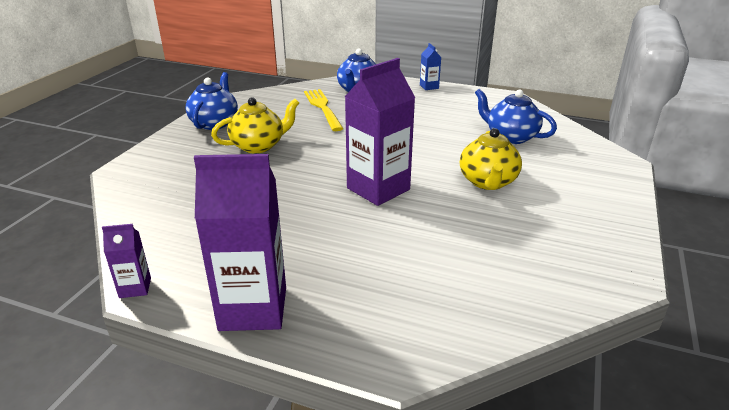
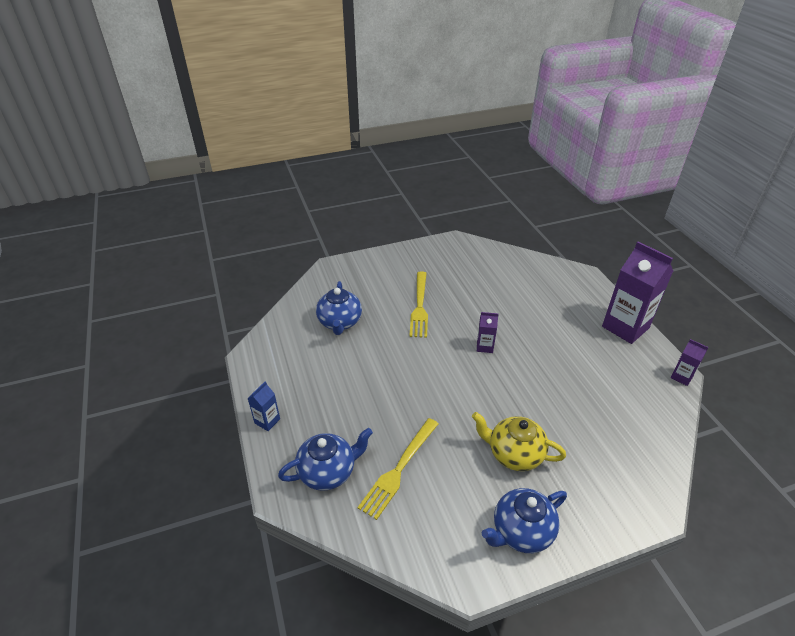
camera: 130 degrees left, 10 degrees up
(378, 189) = (484, 346): purple carton -> purple carton, size x0.46
(488, 182) = (420, 307): yellow teapot -> yellow fork

